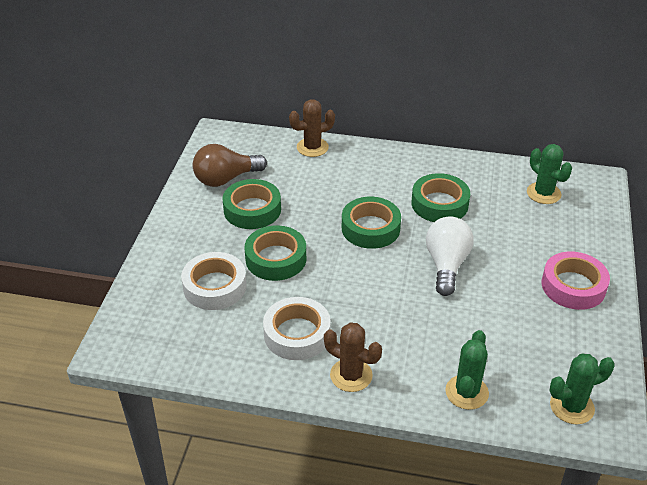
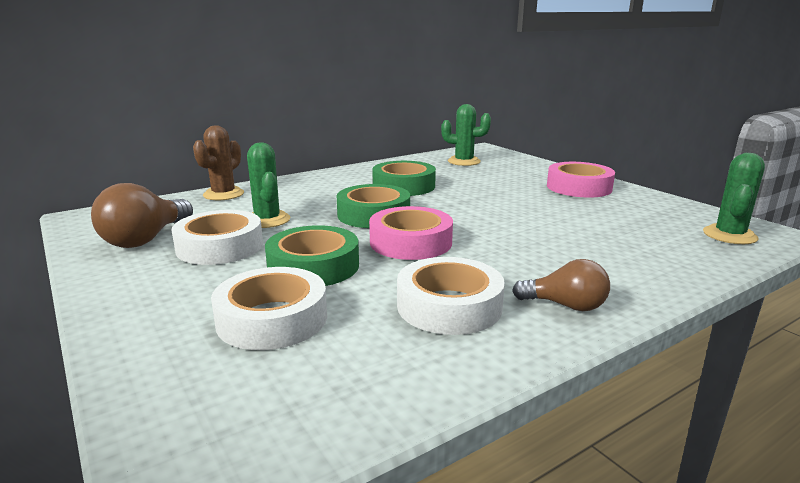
camera: 45 degrees left, 20 degrees down
(252, 210) = (220, 246): green tape -> white tape
(351, 375) = (565, 305): brown cactus -> brown light bulb
(352, 271) = (410, 242): none -> pink tape
(446, 265) = (479, 209): white light bulb -> none
(466, 392) = (664, 264): green cactus -> green cactus (267, 220)

